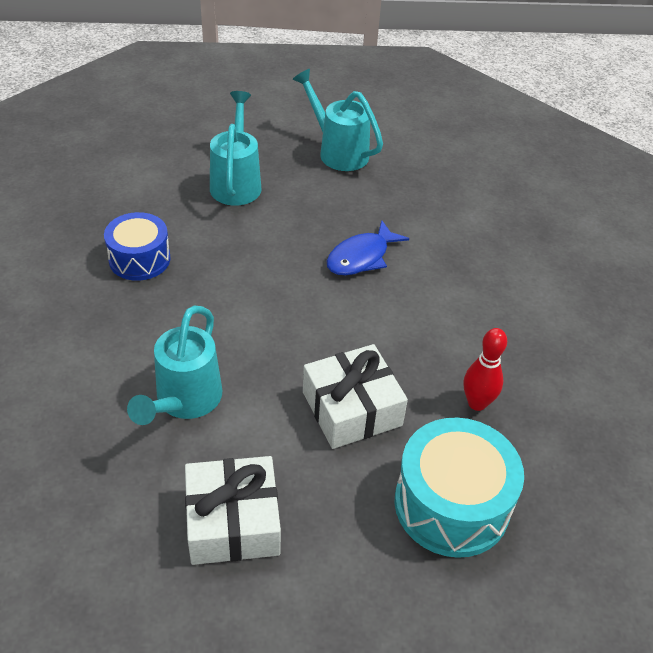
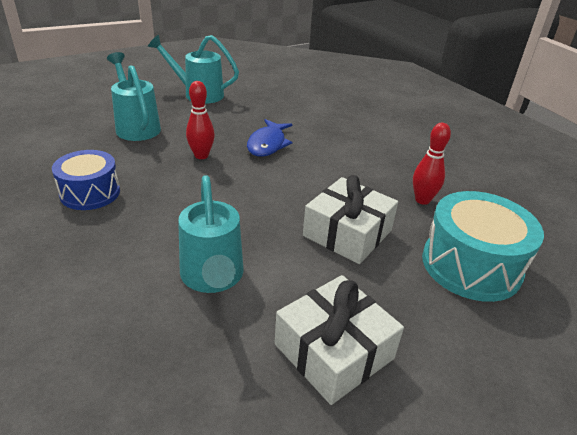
camera: 30 degrees left, 10 degrees down
(276, 248) = (201, 155): none -> red bowling pin

